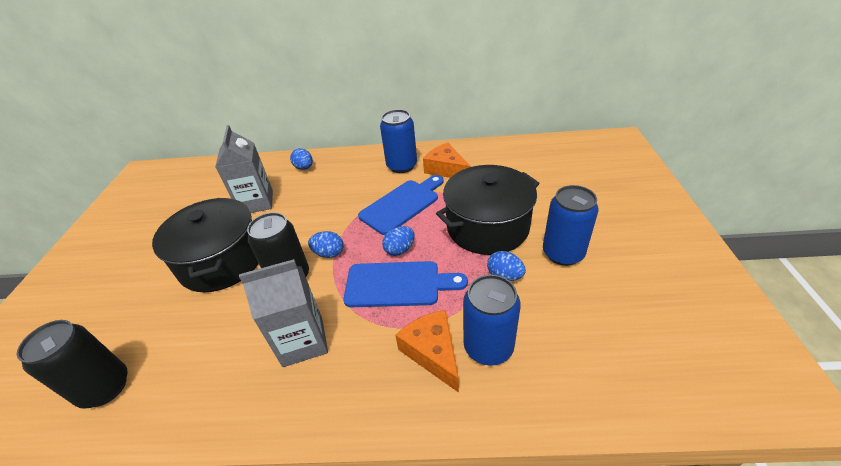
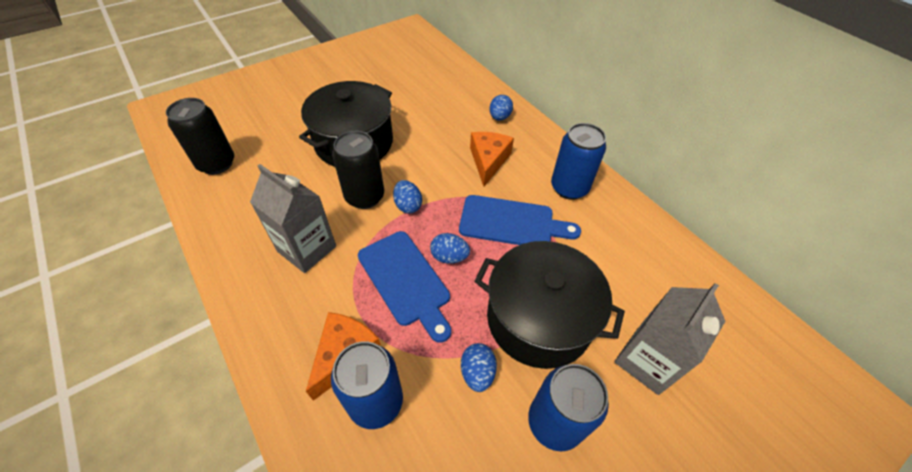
camera: 50 degrees right, 10 degrees up
(256, 202) = (431, 117): grey carton -> grey carton (647, 361)
(446, 169) = (599, 230): orange cheese -> orange cheese (488, 161)

